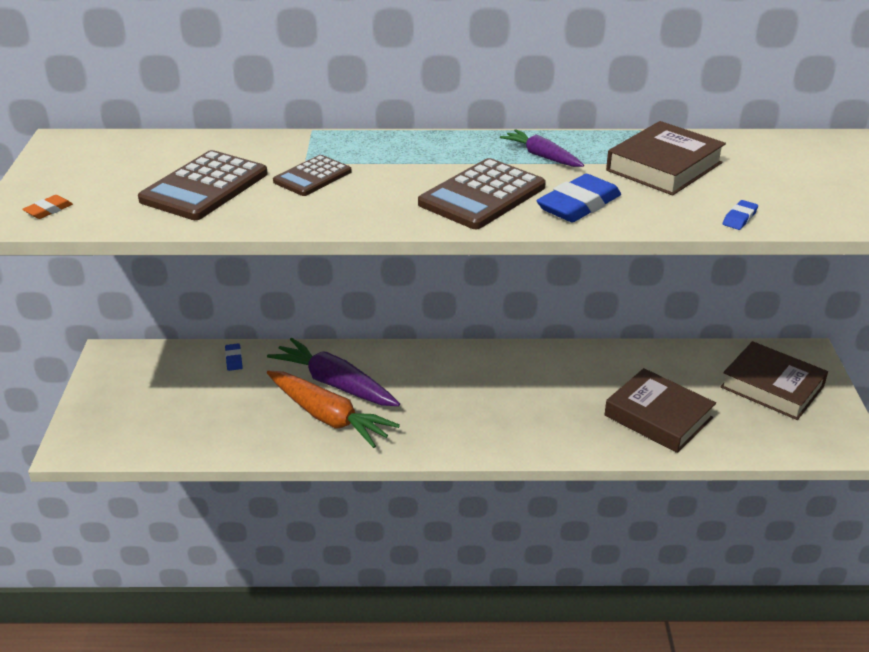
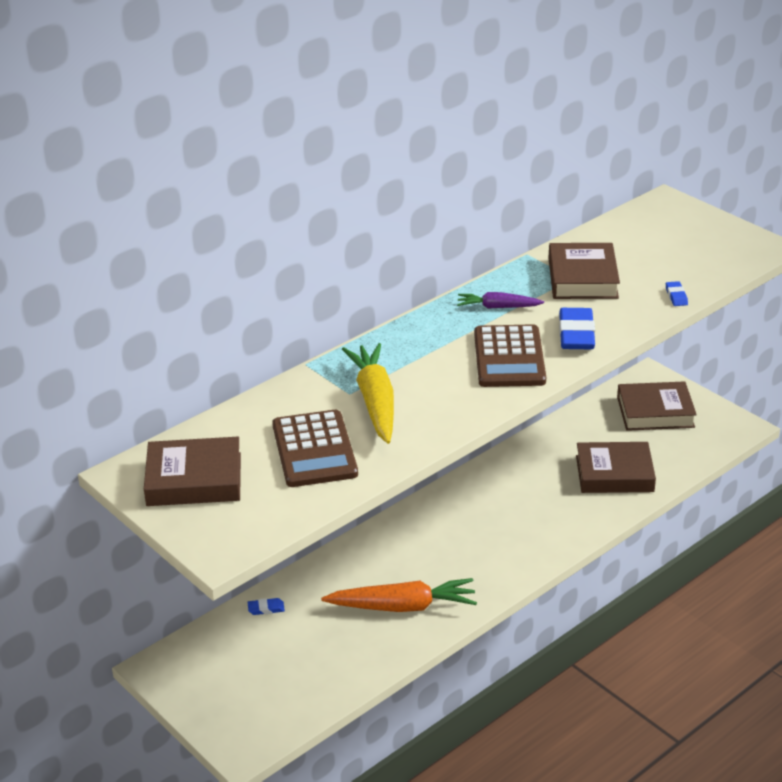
camera: 40 degrees left, 0 degrees up
(48, 210) = (234, 529): orange eraser -> none
(91, 166) = (194, 479): none -> brown book
(234, 359) = (266, 609): blue eraser -> blue eraser turned 45 degrees counterclockwise
(312, 177) = (375, 402): brown calculator -> yellow carrot
(335, 384) = (372, 580): purple carrot -> none

